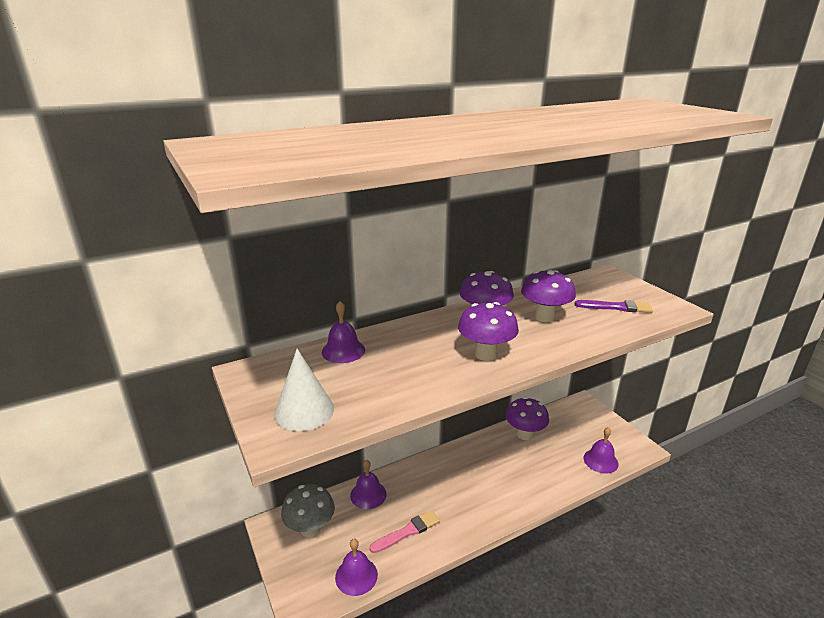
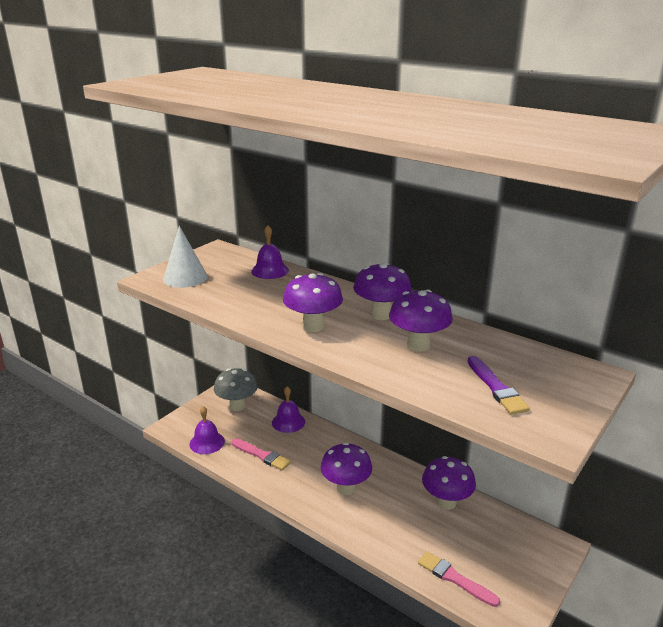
camera: 65 degrees right, 0 degrees up
(483, 485) = (346, 488): none -> purple mushroom
(600, 461) = (455, 578): purple bell -> pink brush

